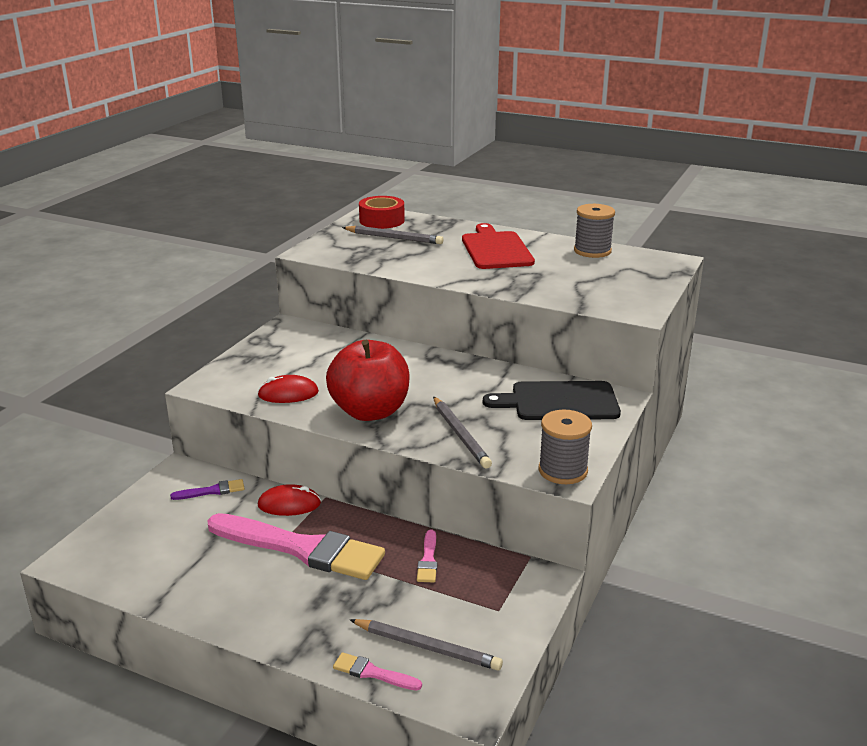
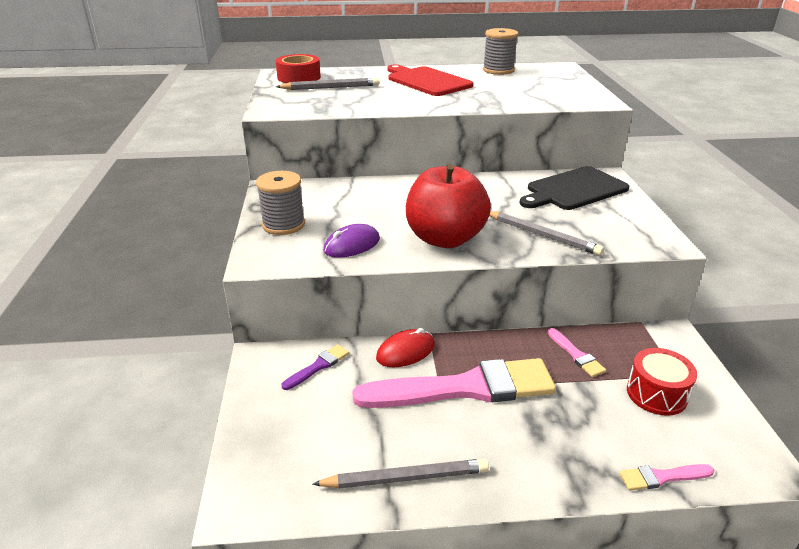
camera: 30 degrees left, 5 degrees up
(288, 394) = (352, 245): red mouse -> purple mouse
(427, 647) = (670, 431): grey pencil -> grey pencil (405, 478)
(457, 616) = (656, 394): none -> red drum
(563, 471) = (652, 239): grey spool -> grey spool (283, 225)

